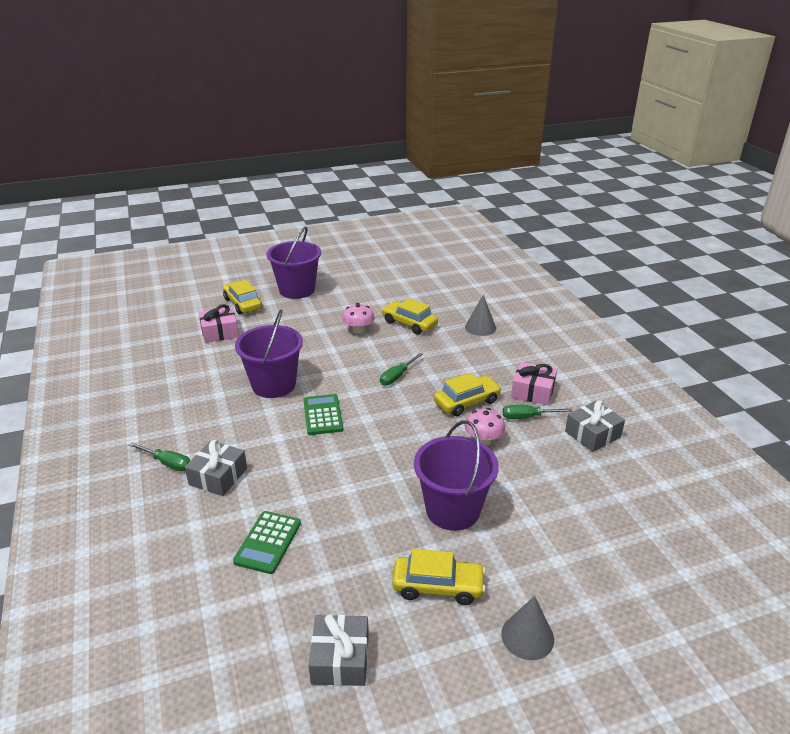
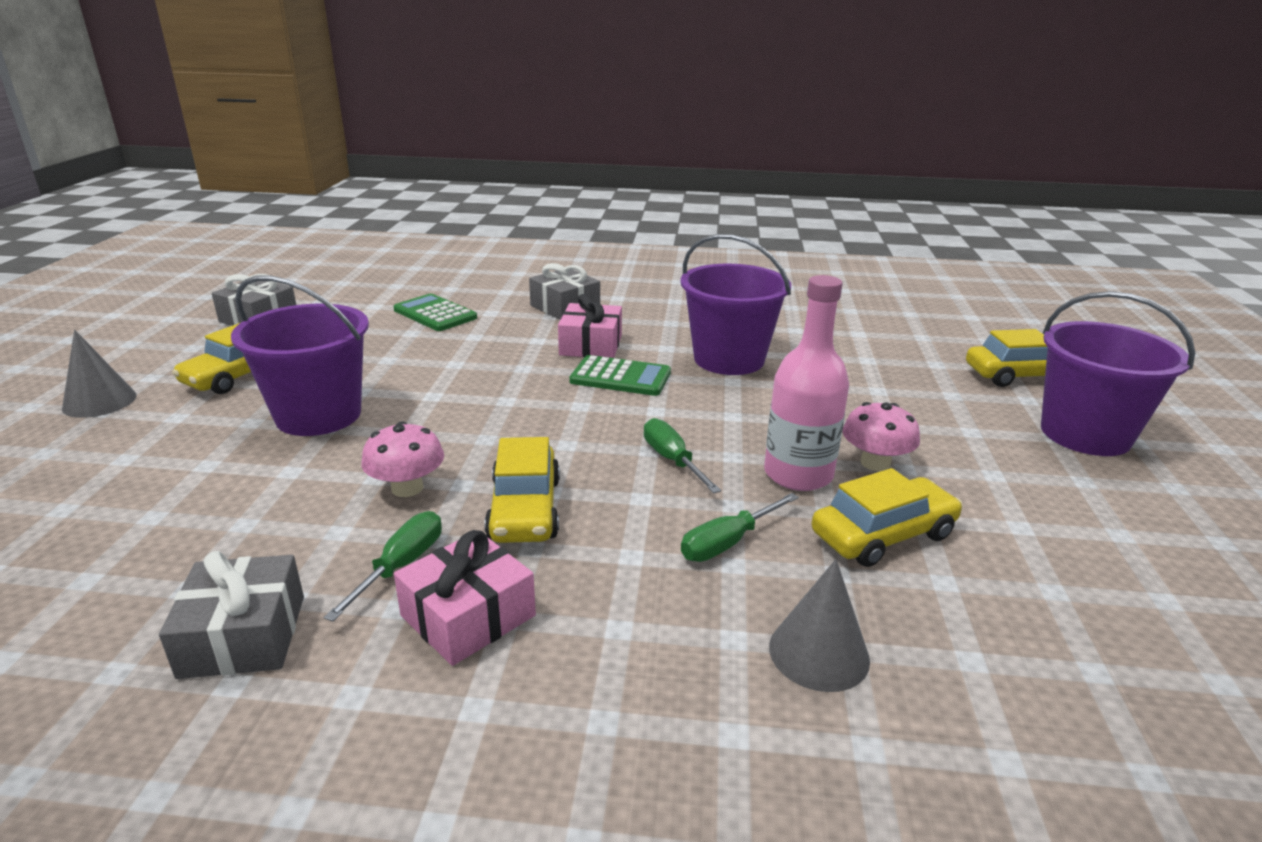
camera: 115 degrees right, 5 degrees down
(167, 463) = (615, 290): green screwdriver -> green screwdriver (728, 542)
(219, 332) = (914, 346): pink gift -> pink gift (590, 345)
(382, 345) = (798, 474): none -> pink bottle

